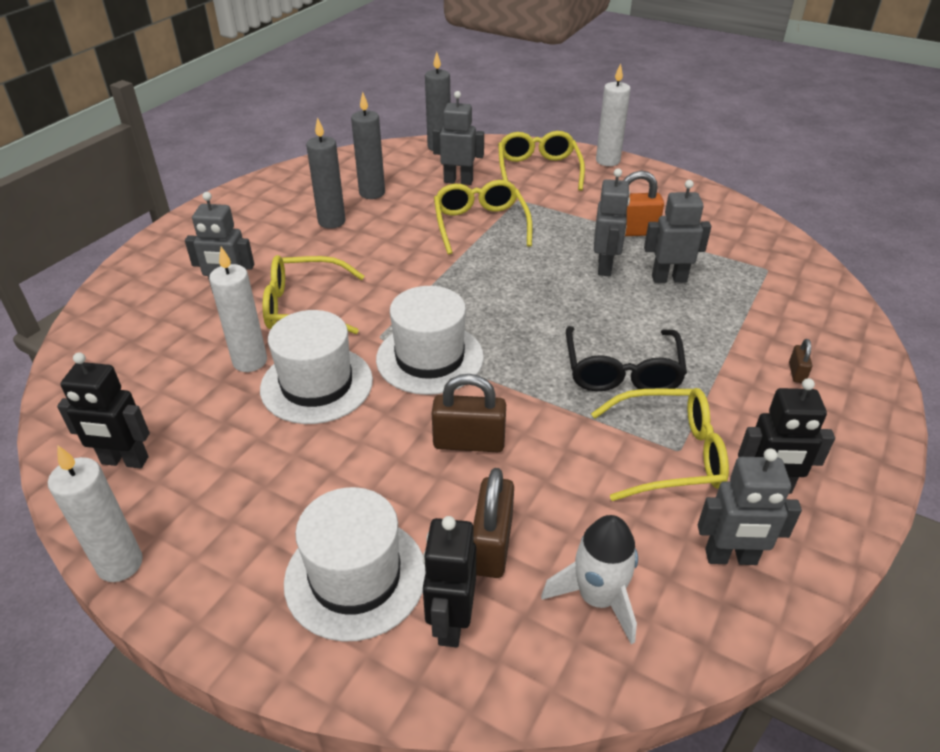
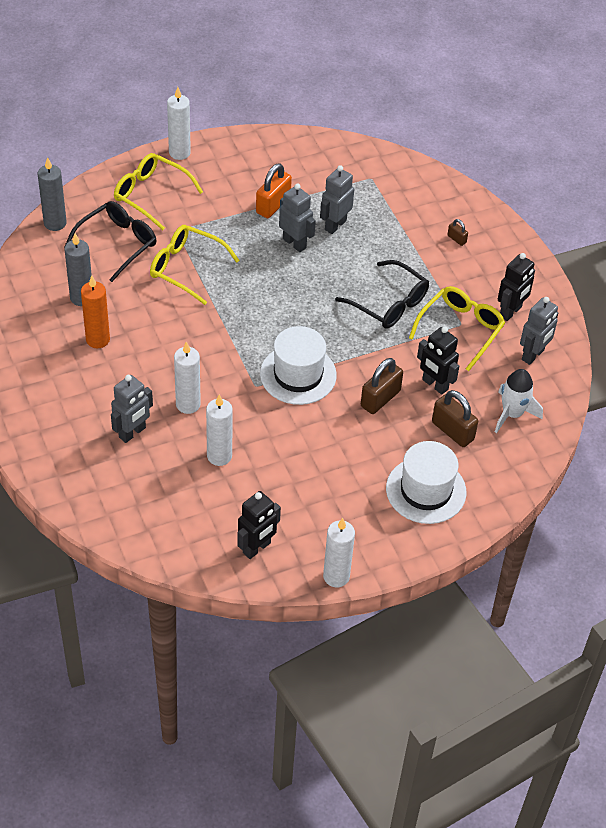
camera: 55 degrees left, 10 degrees up
(304, 307) = (188, 404): yellow glasses -> white candle
(317, 384) = (272, 436): white hat -> none
(331, 222) = (98, 339): grey candle -> orange candle
(450, 623) = (480, 471): black robot -> black robot (435, 385)
(458, 181) = (117, 244): grey robot -> black glasses

